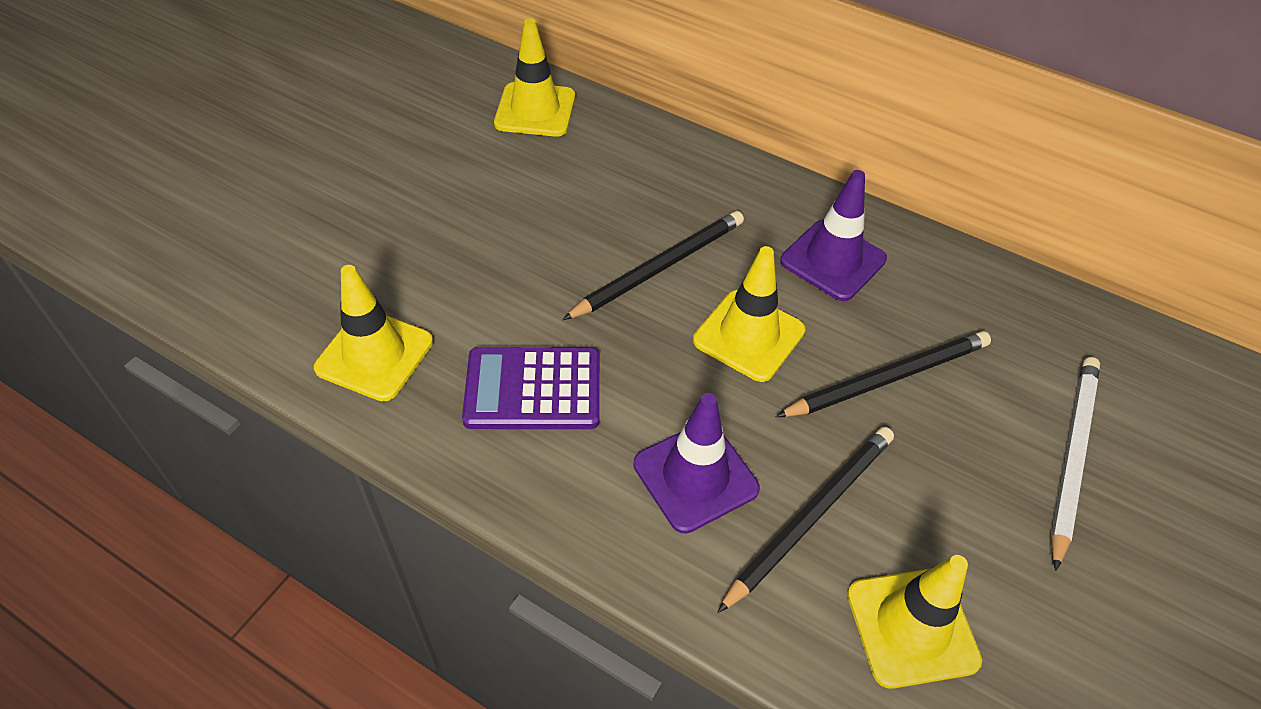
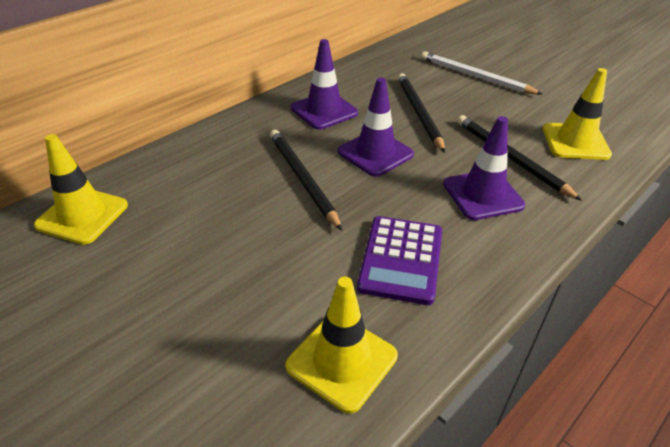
camera: 75 degrees left, 10 degrees down
(749, 335) = (375, 153): yellow traffic cone -> purple traffic cone

